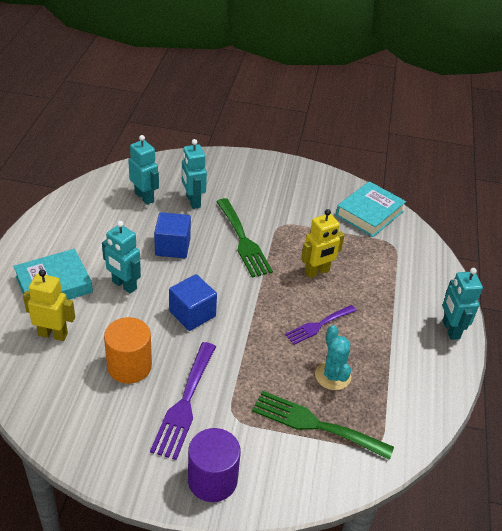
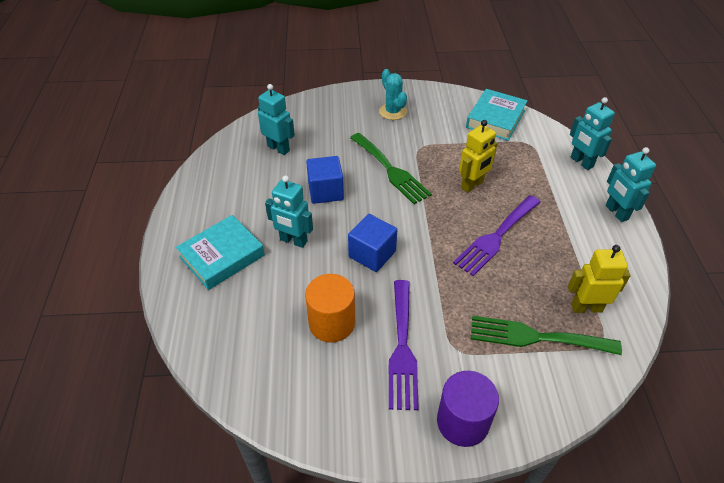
camera: 10 degrees left, 5 degrees up
(53, 334) = (241, 308): yellow robot -> yellow robot (586, 307)
(193, 201) = (327, 142): turquoise robot -> turquoise robot (581, 162)
(318, 325) = (496, 237): purple fork -> purple fork, size x1.55
(333, 376) = (531, 284): turquoise cactus -> turquoise cactus (393, 111)

